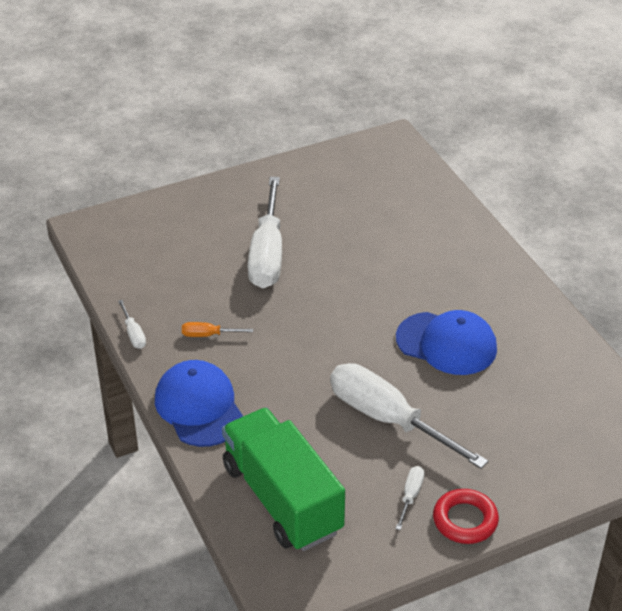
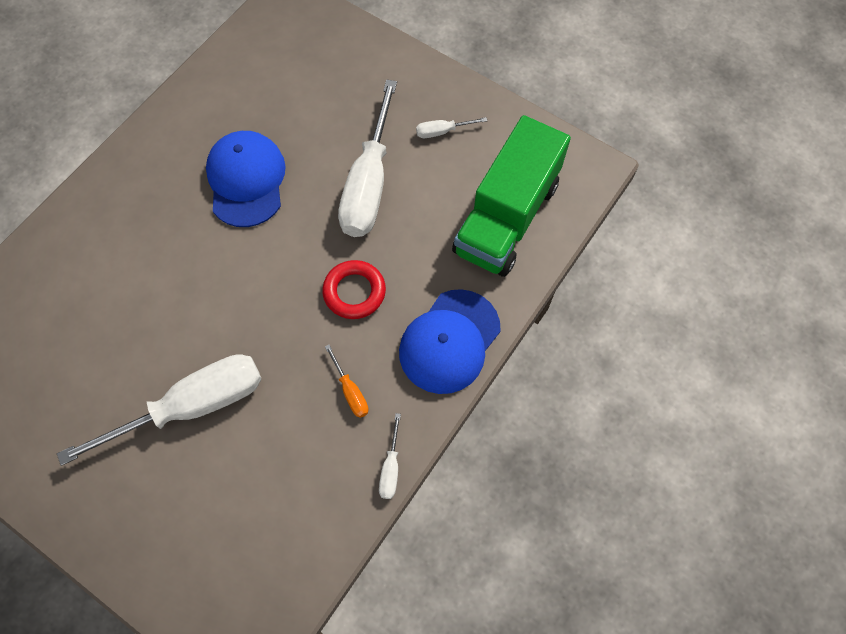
camera: 120 degrees left, 25 degrees up
(133, 334) = (391, 467): white screwdriver -> white screwdriver turned 150 degrees clockwise
(465, 520) = (442, 88): red ring -> red ring (354, 292)

